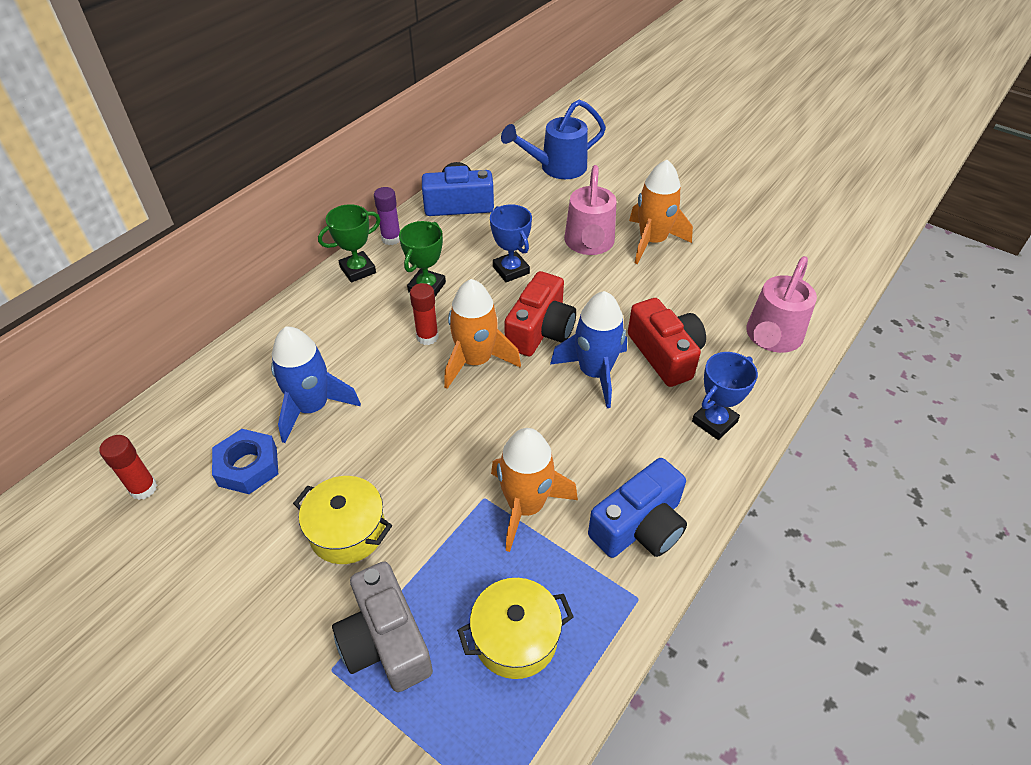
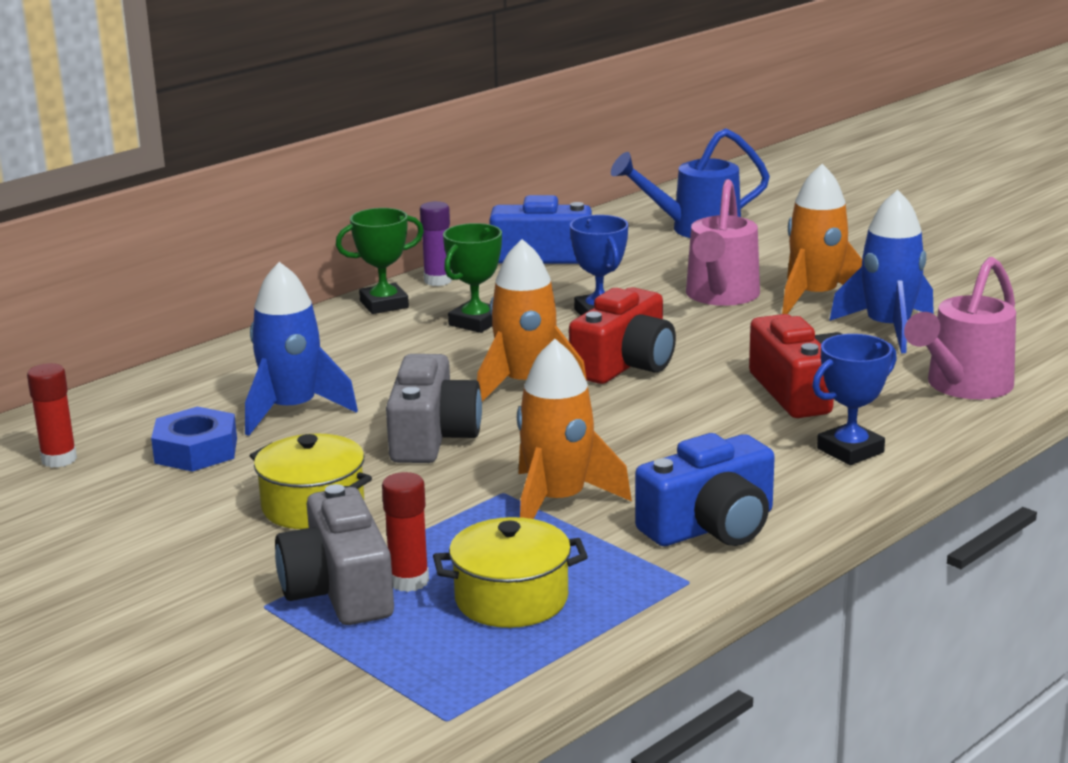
camera: 10 degrees right, 25 degrees down
(420, 432) = (432, 437): none -> grey camera
(427, 337) = (464, 362): red glue stick -> red glue stick (409, 581)
(595, 373) = (691, 402): blue rocket -> blue rocket (888, 329)

